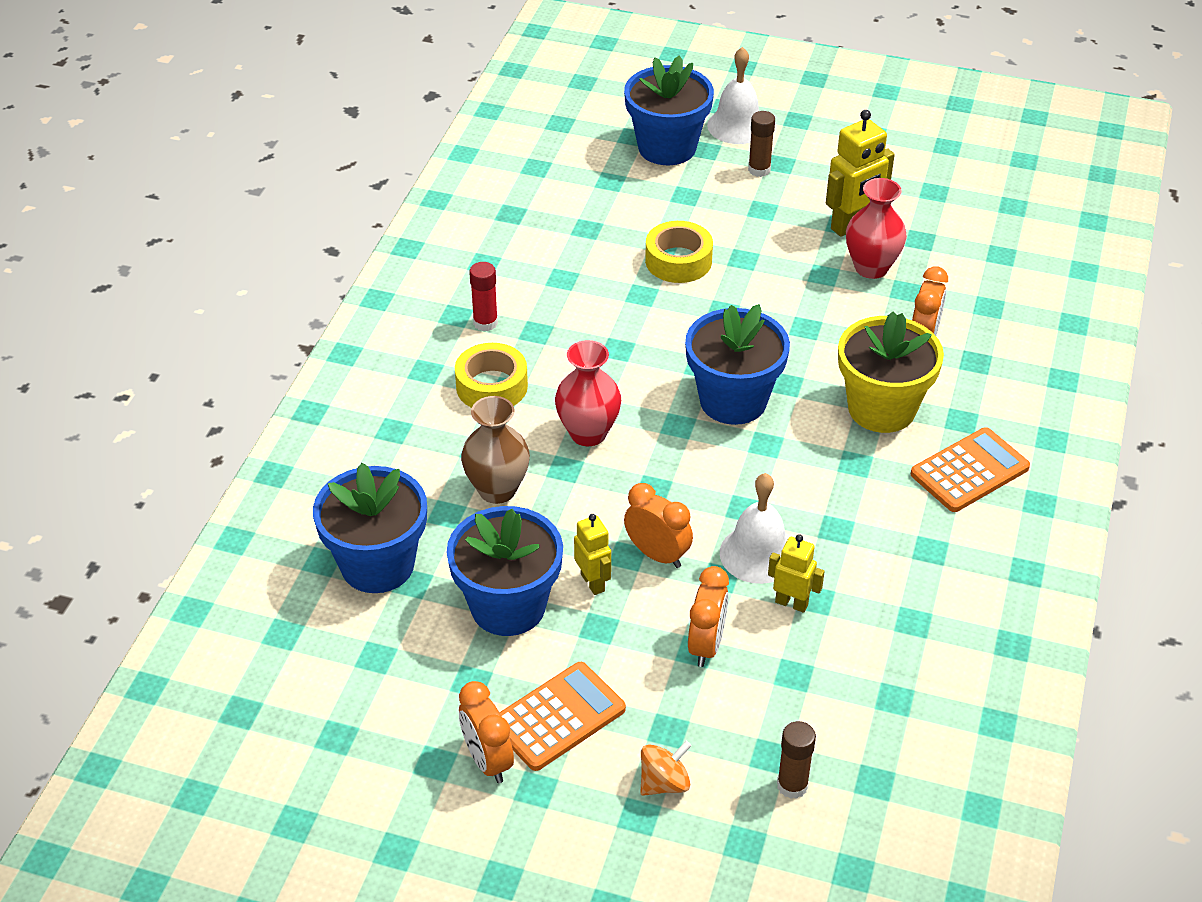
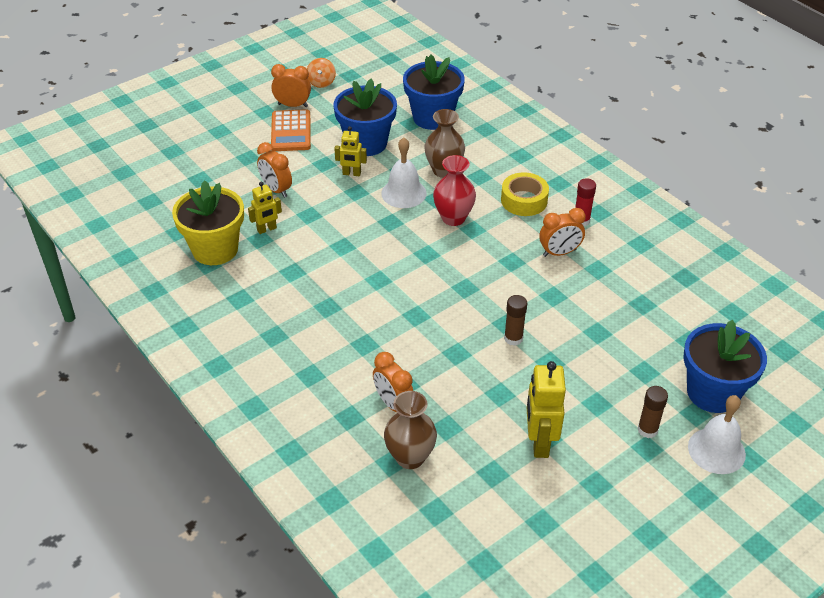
camera: 125 degrees right, 0 degrees up
(657, 555) = (345, 201): orange clock -> orange clock (559, 252)
(664, 783) = (225, 144): orange spinning top -> orange spinning top (321, 82)
(678, 261) = (573, 329): yellow tape -> none
(733, 400) = (424, 285): blue flower pot -> none
(757, 554) = (308, 234): white bell -> white bell (403, 193)
(792, 785) = (179, 177): brown glue stick -> brown glue stick (513, 338)
(871, 268) = (485, 423): red vase -> none
(881, 408) = (355, 344): yellow flower pot -> yellow flower pot (215, 249)
(968, 297) = (410, 457): none -> brown vase
(969, 471) = (271, 351): orange calculator -> none

